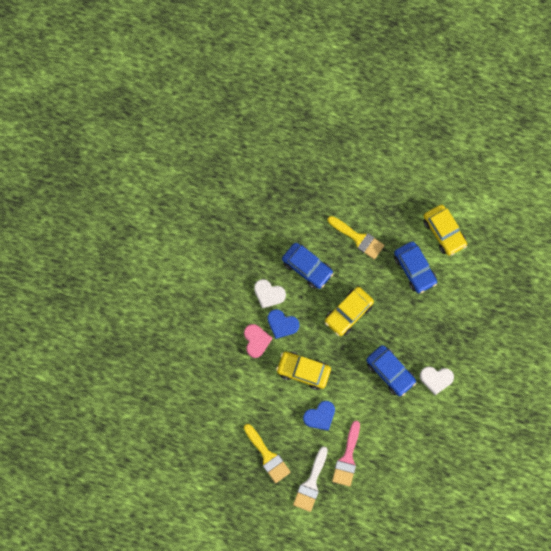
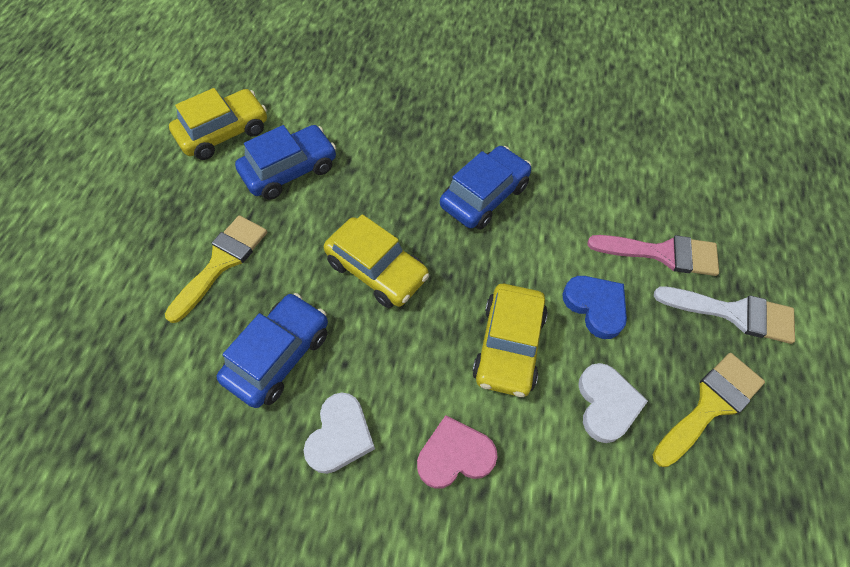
camera: 95 degrees left, 15 degrees down
(282, 324) = (410, 399): blue heart -> none
(436, 379) = (486, 132): white heart -> white heart (606, 404)

